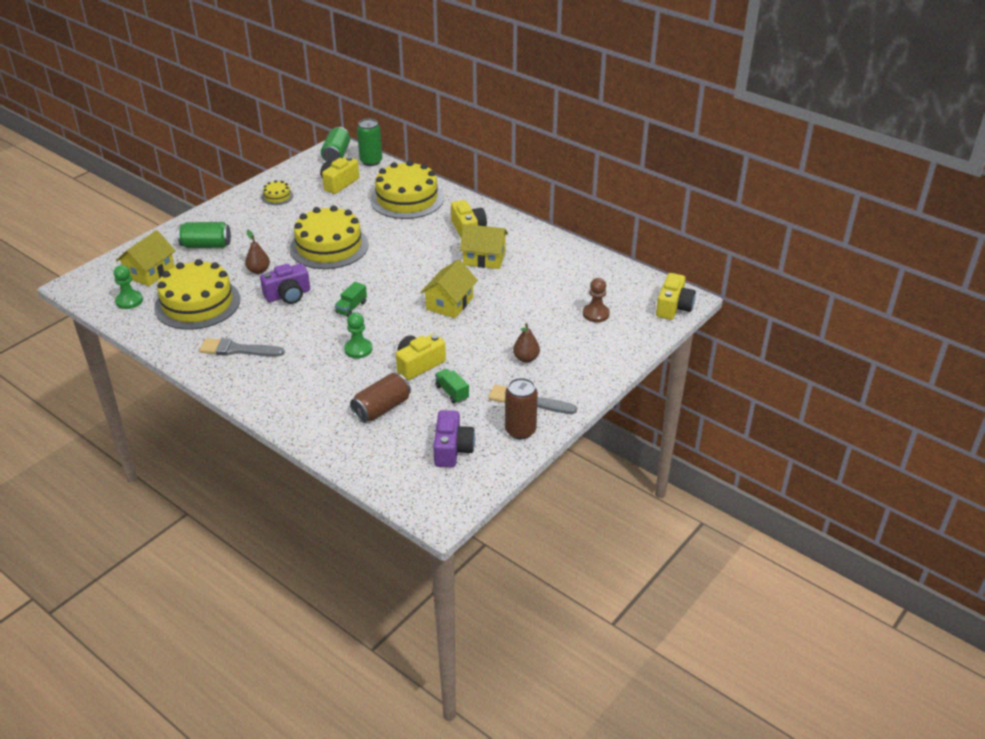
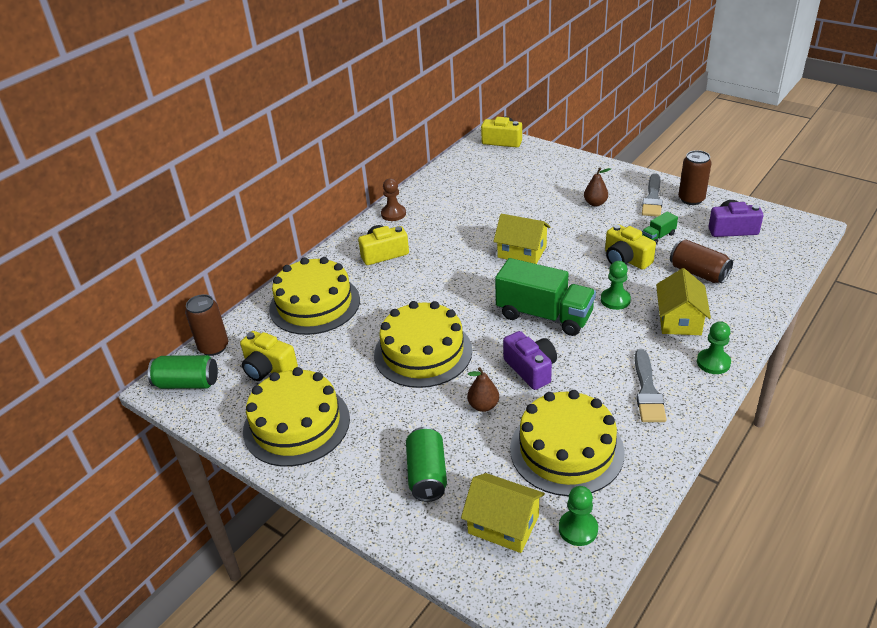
camera: 90 degrees left, 0 degrees up
(253, 391) = (713, 362): none -> green pawn
(277, 196) = (296, 424): yellow cake -> yellow cake, size x2.32
(351, 307) = (544, 315): green truck -> green truck, size x2.26
(371, 161) = (214, 347): green can -> brown can
(484, 258) = (438, 238): yellow house -> yellow house (679, 319)
(596, 314) = (520, 174): brown pawn -> brown pawn (393, 214)

